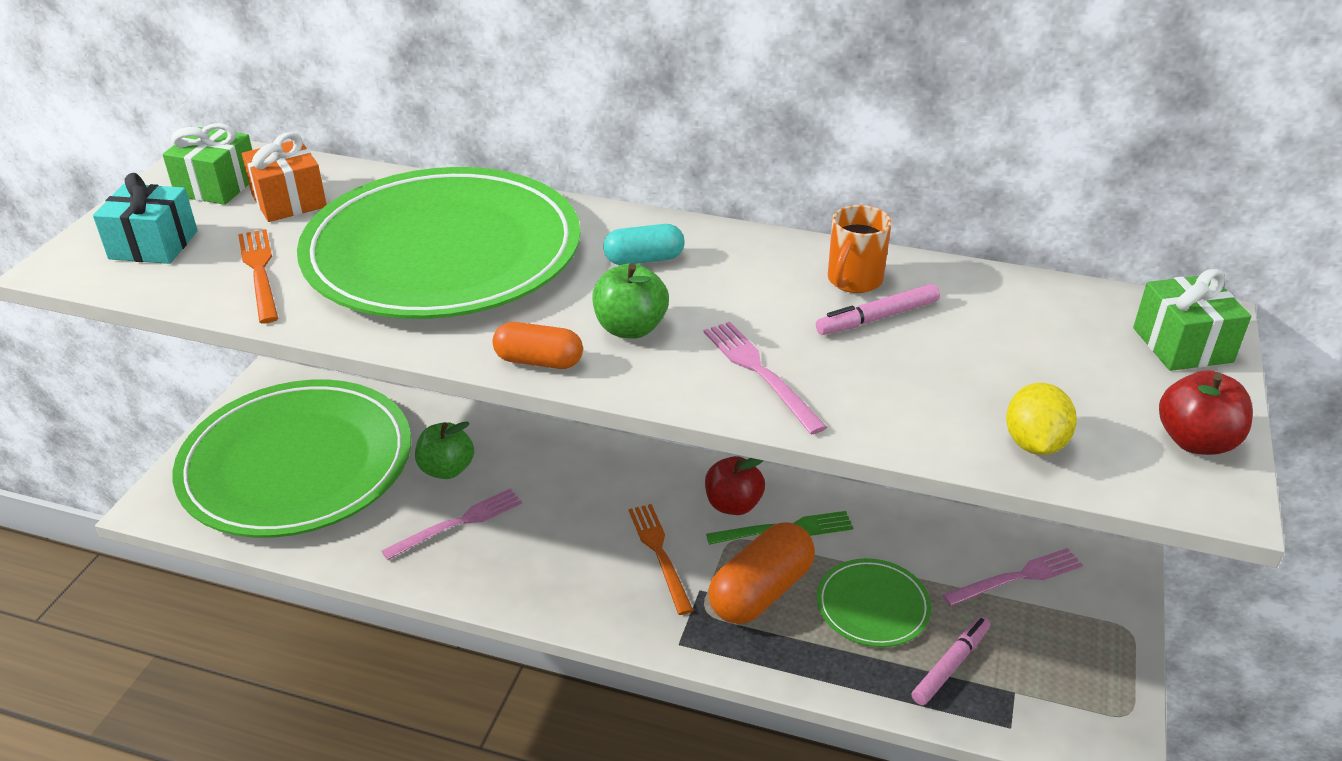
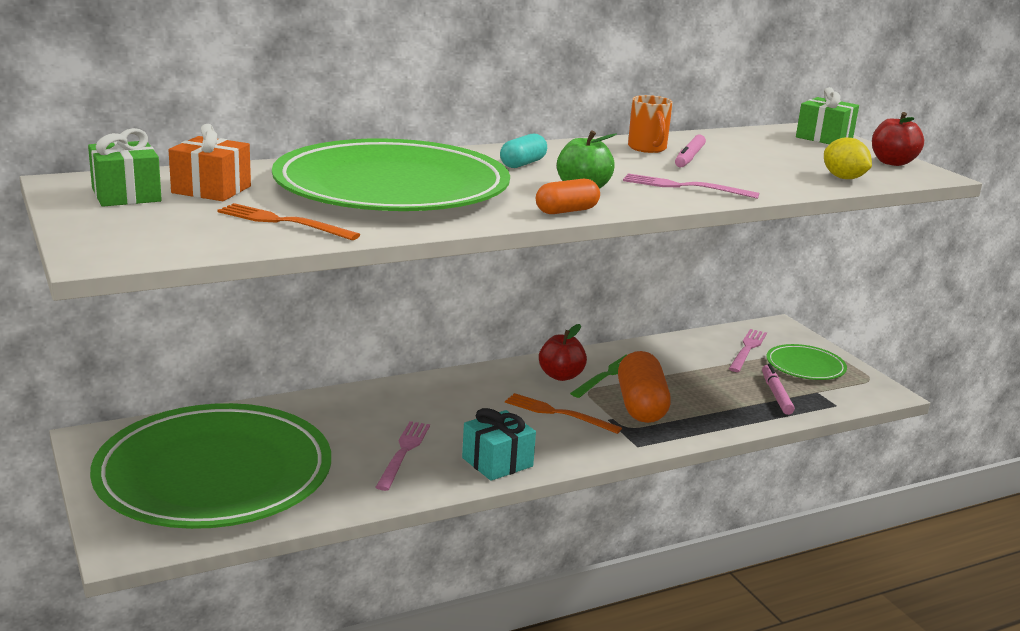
camera: 45 degrees left, 15 degrees down
(153, 245) = (155, 230): turquoise gift -> turquoise gift (497, 462)
(447, 469) = (344, 430): green apple -> none
(872, 606) = (704, 387): green plate -> green plate (805, 366)

